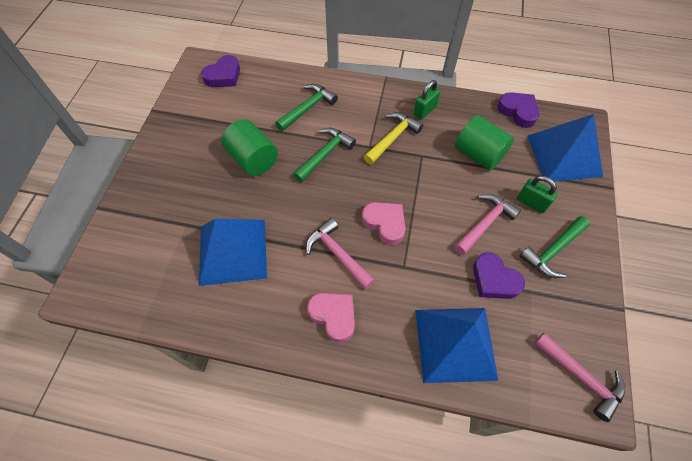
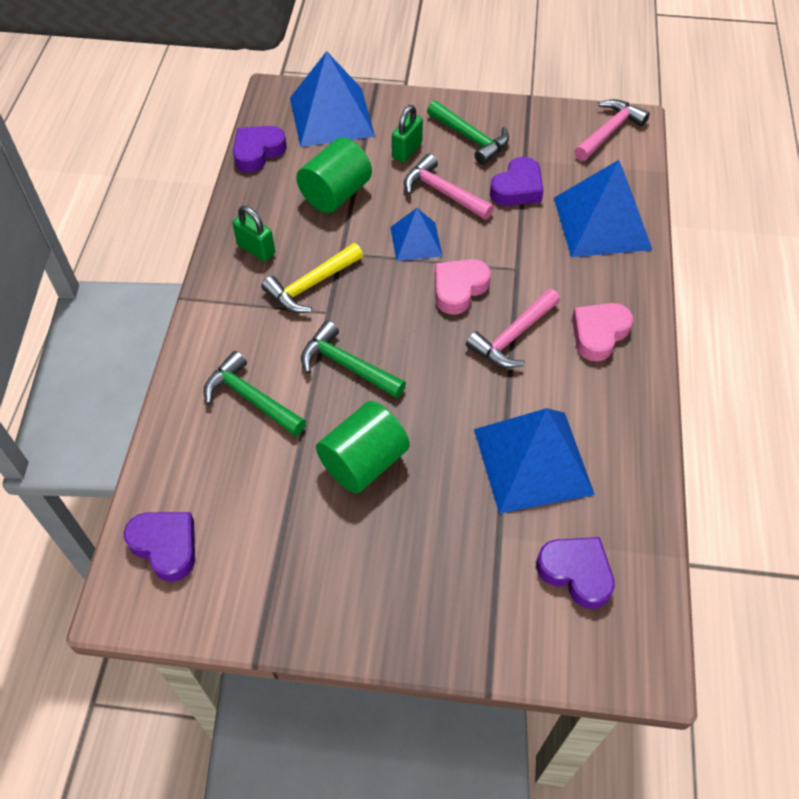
camera: 95 degrees left, 5 degrees down
(148, 264) = (576, 573): none -> purple heart
(392, 138) = (311, 285): yellow hammer -> yellow hammer turned 75 degrees counterclockwise
(432, 201) = (416, 241): none -> blue pyramid

